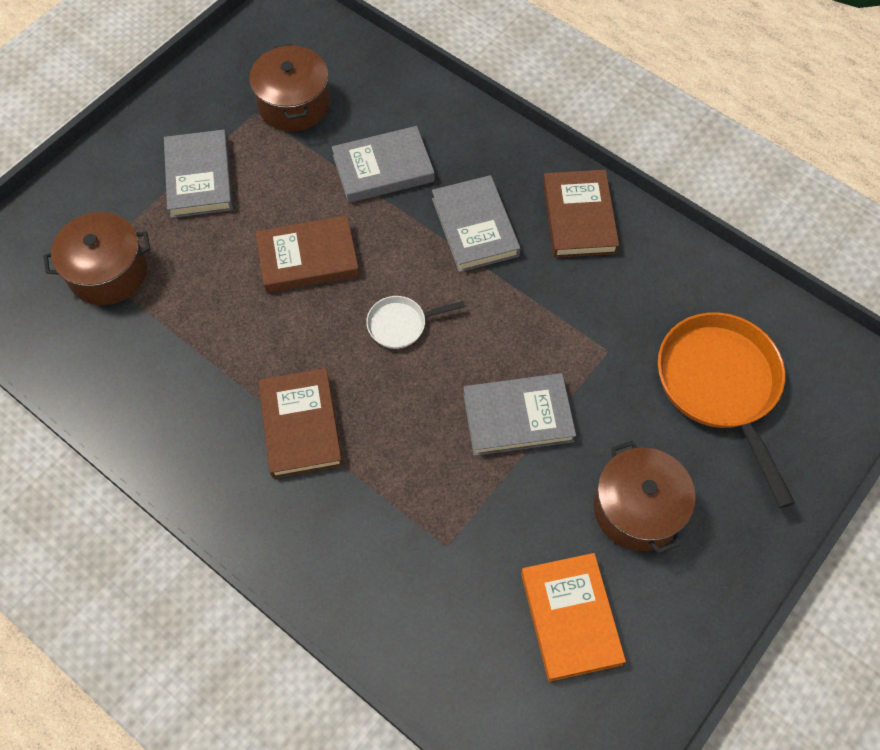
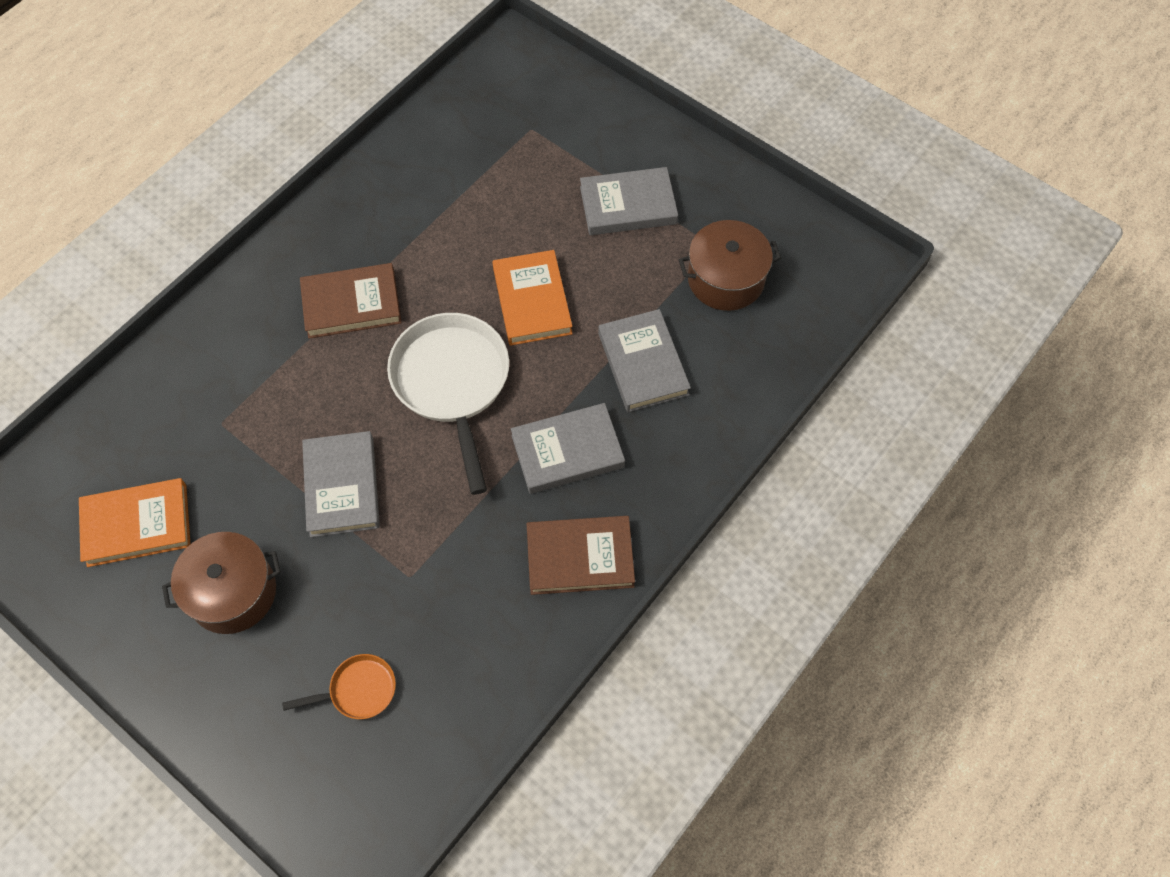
camera: 90 degrees right, 0 degrees up
(108, 272) = (520, 146): brown pot -> none
(308, 258) = (532, 301): brown book -> orange book
(401, 324) = (452, 383): white pan -> white pan, size x2.08
(720, 386) = (358, 690): orange pan -> orange pan, size x0.48

